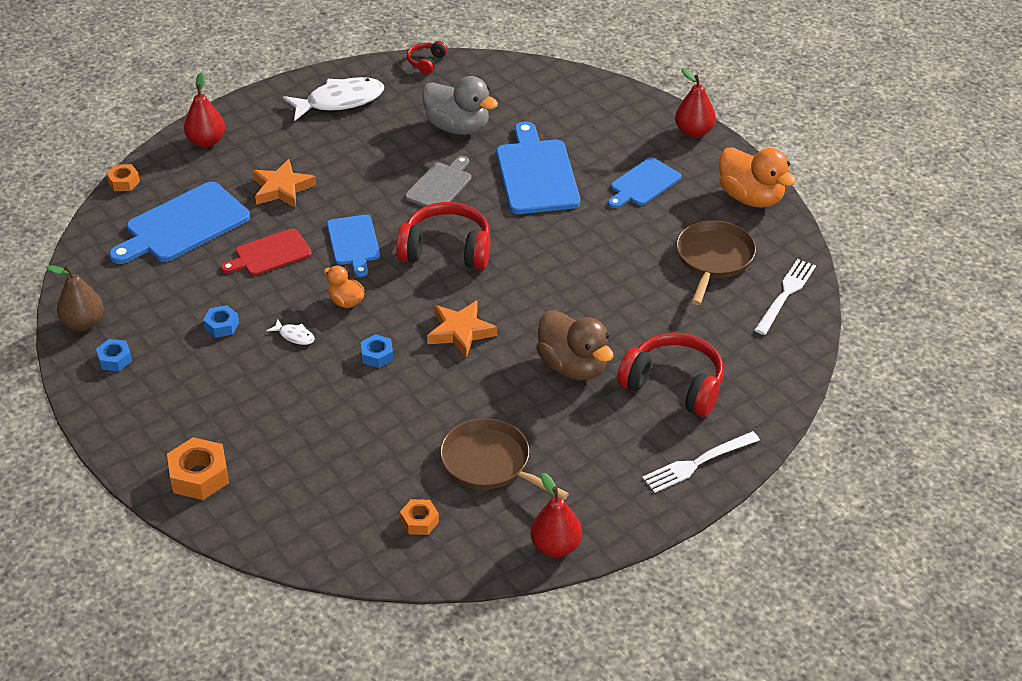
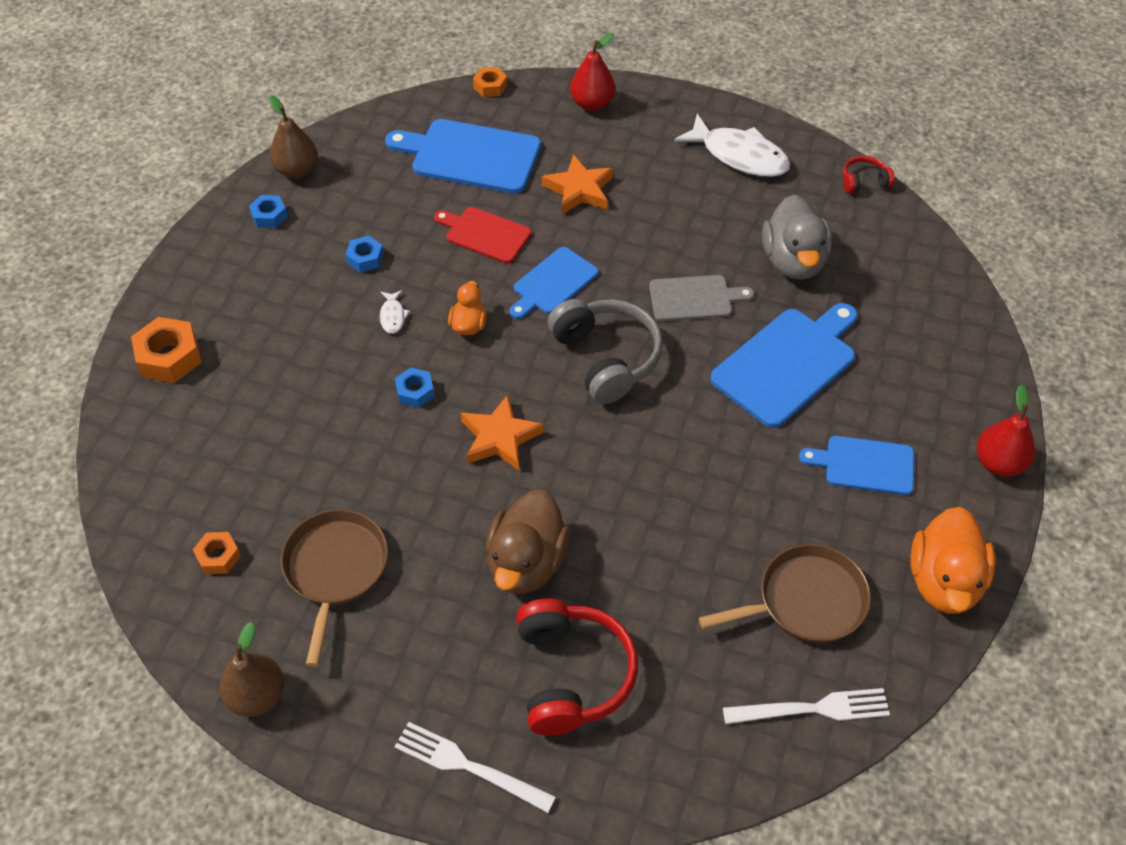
camera: 55 degrees right, 10 degrees up
(446, 250) = (606, 358): red headphones -> grey headphones
(555, 546) = (257, 696): red pear -> brown pear

